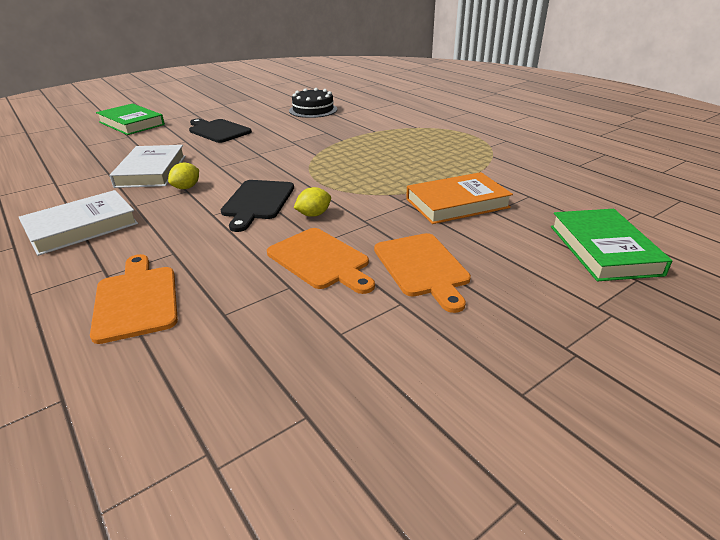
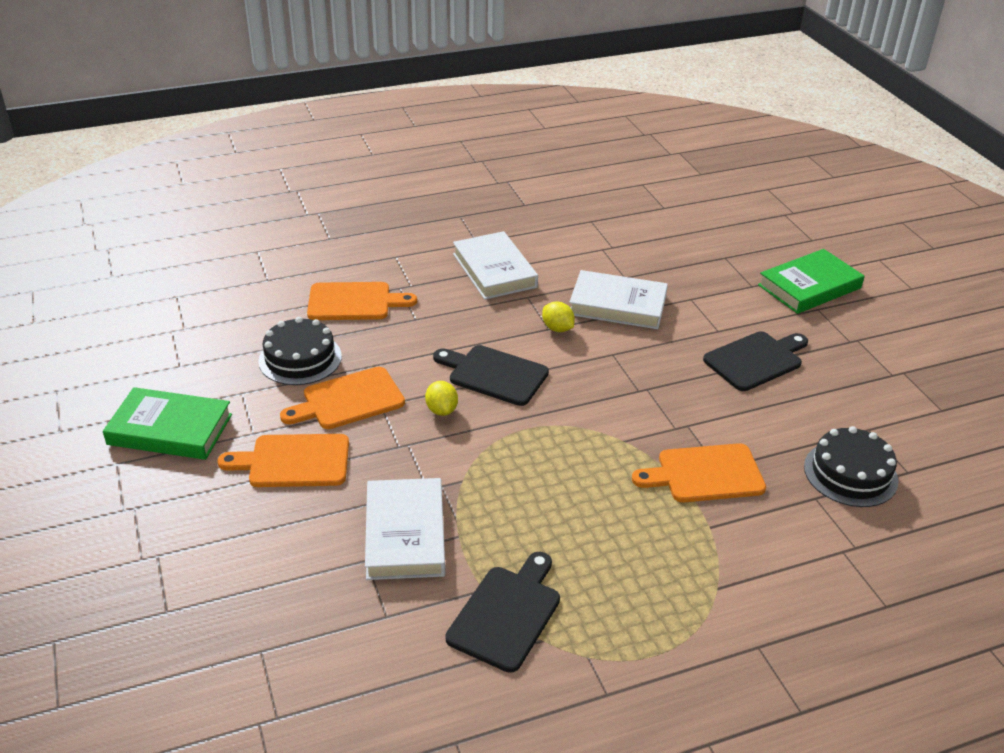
camera: 105 degrees right, 5 degrees up
(260, 309) = (300, 358): none -> black cake
(333, 134) = (705, 474): none -> orange cutting board
(457, 203) = (405, 534): orange book -> white book
(486, 165) = (506, 614): none -> black cutting board
(603, 249) = (229, 617): green book -> green book (170, 429)

